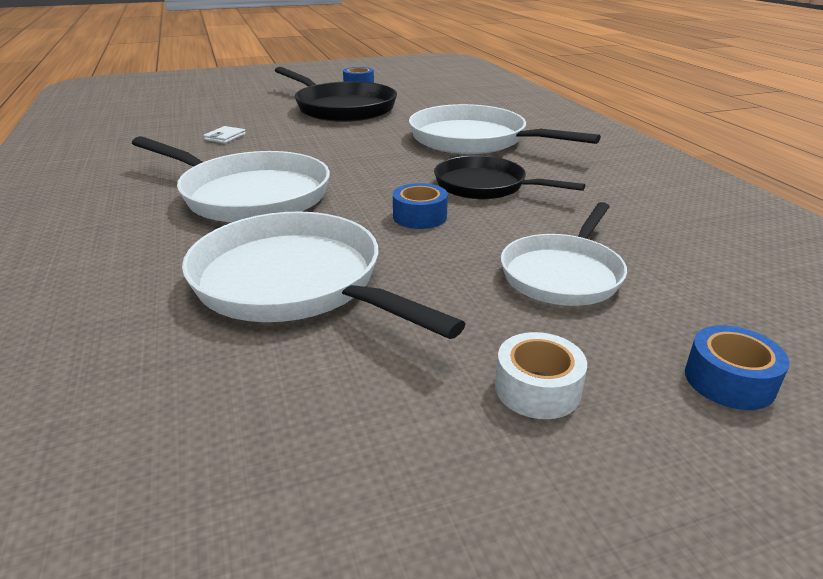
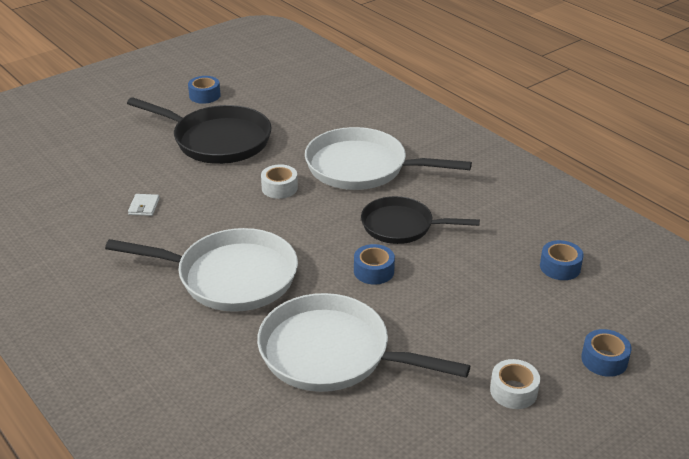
camera: 20 degrees left, 5 degrees up
(371, 142) = (279, 188): none -> white tape
(563, 274) = (492, 303): white pan -> none
(688, 254) = (560, 267): none -> blue tape

